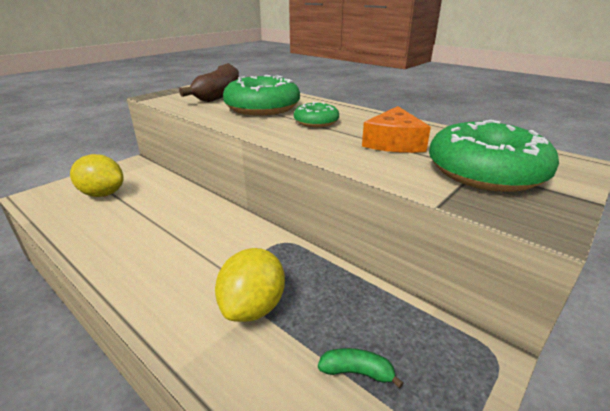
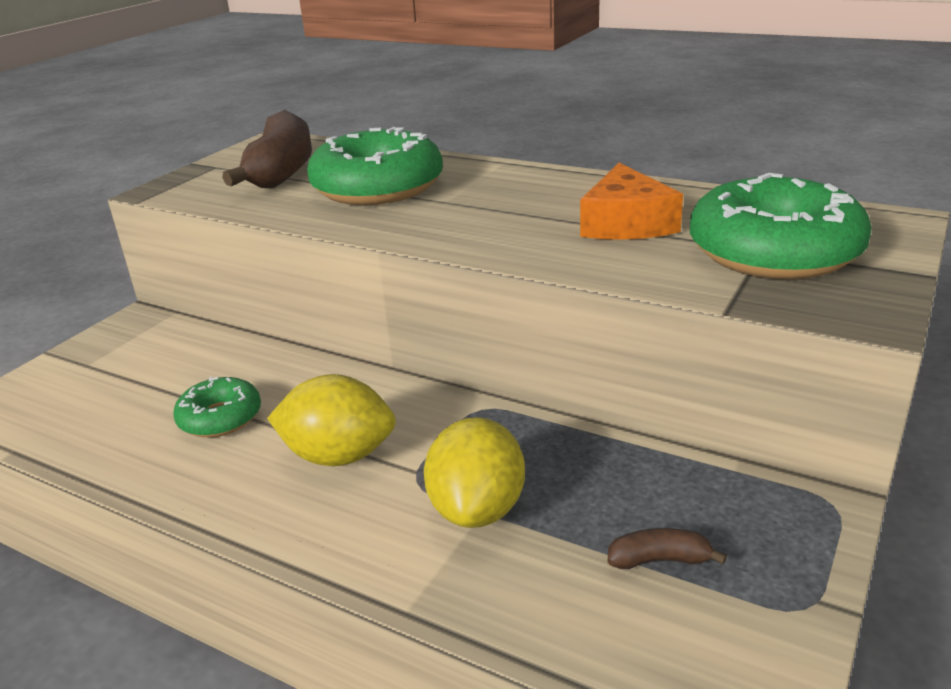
camera: 10 degrees left, 0 degrees up
(103, 194) = (117, 383): yellow lemon -> yellow lemon (339, 456)
(316, 122) = (486, 203): green donut -> green donut (220, 418)
(357, 372) = (659, 560): green banana -> brown banana

